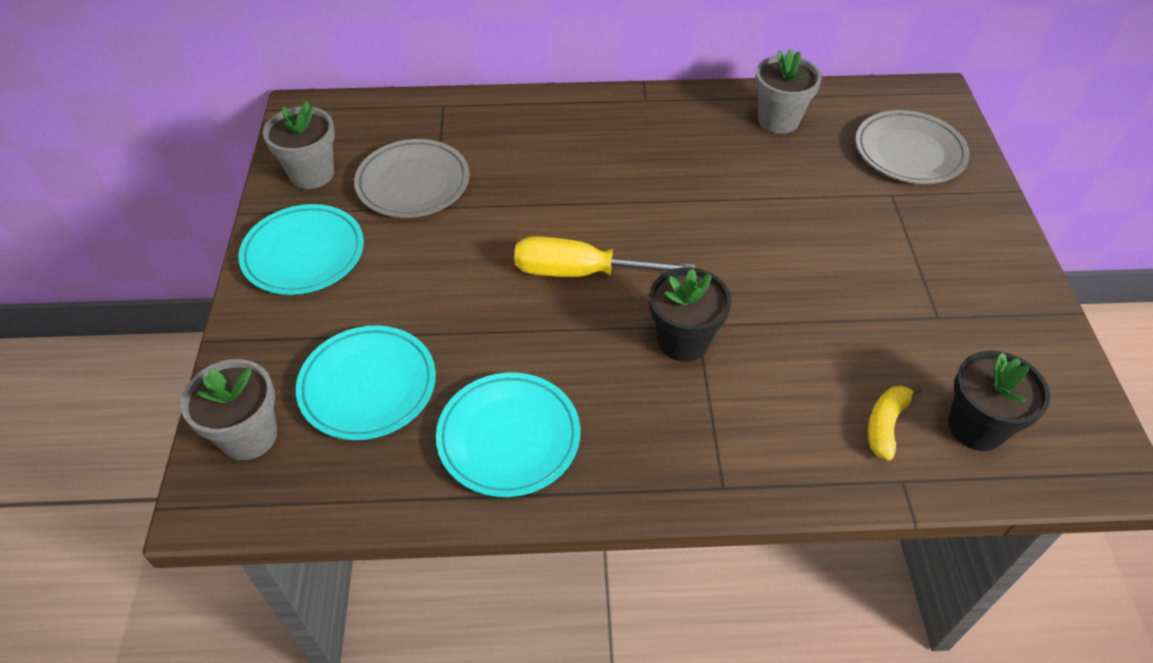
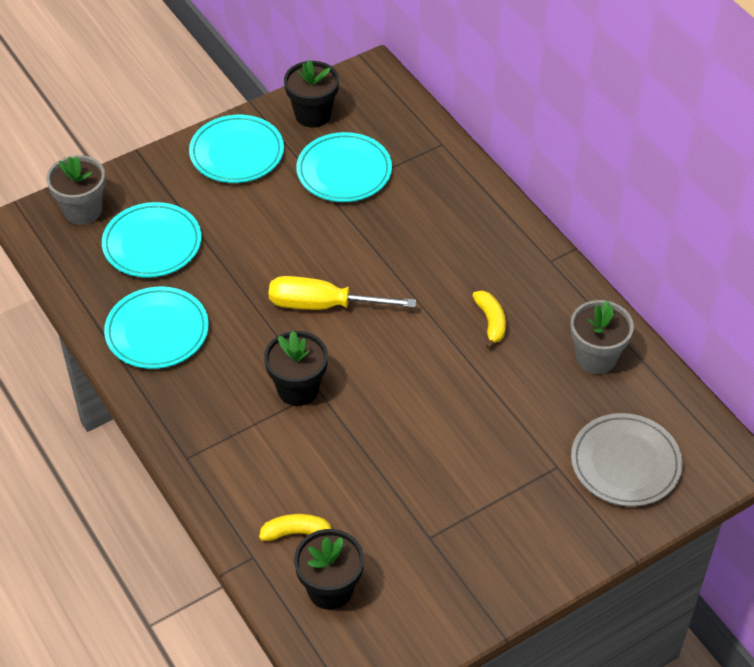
camera: 60 degrees right, 0 degrees up
(312, 174) = (313, 114): grey flower pot -> black flower pot
(413, 183) = (344, 172): grey plate -> turquoise plate
(581, 272) = (324, 305): yellow screwdriver -> yellow screwdriver turned 60 degrees counterclockwise
(691, 165) = (491, 322): none -> yellow banana

